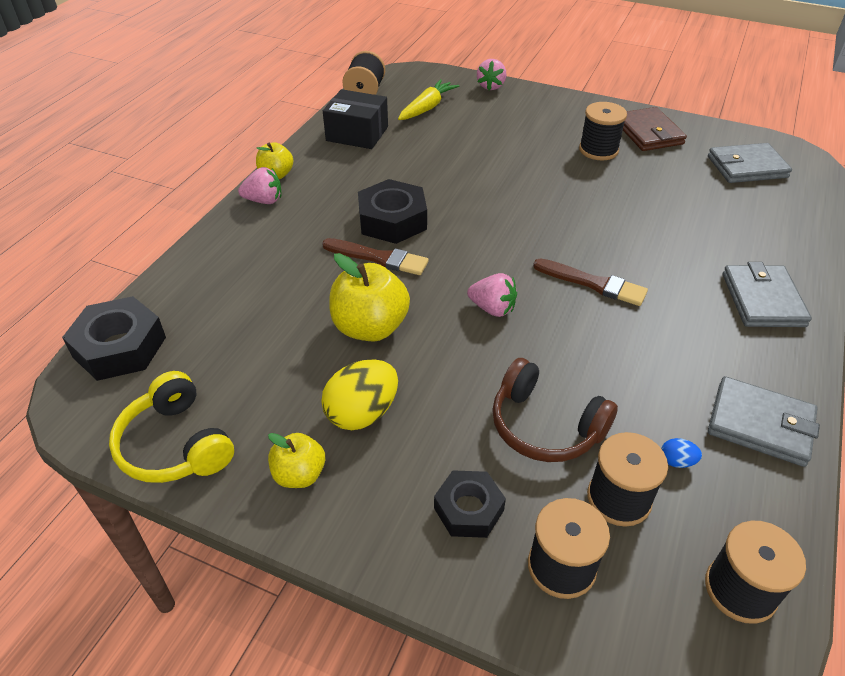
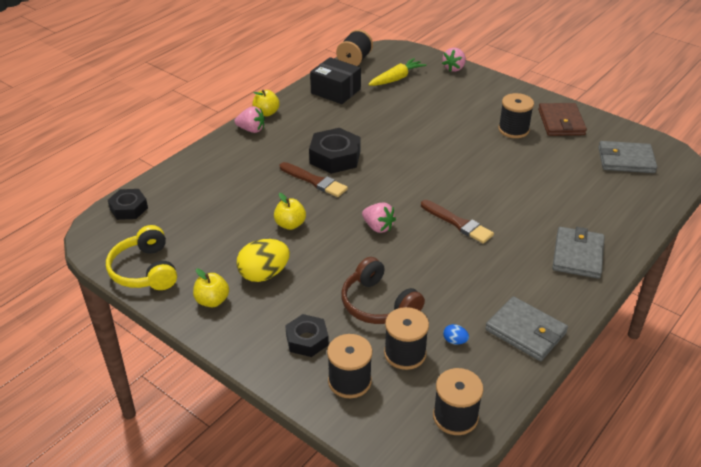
camera: 15 degrees right, 5 degrees down
(119, 347) = (128, 208): black nut -> black nut, size x0.64
(370, 327) = (290, 224): yellow apple -> yellow apple, size x0.59

